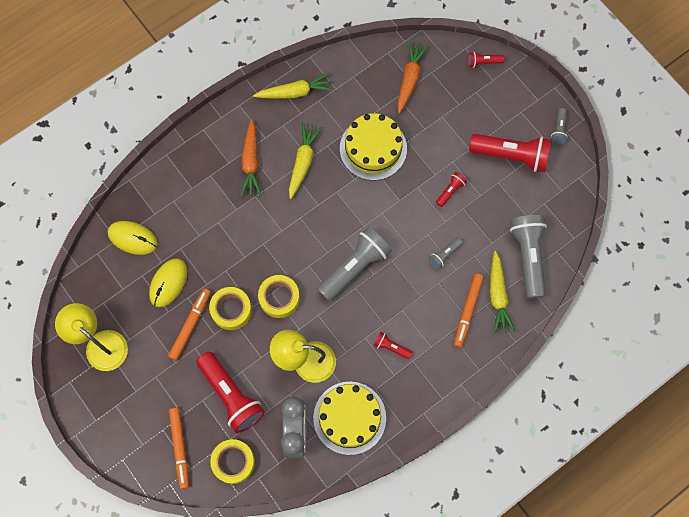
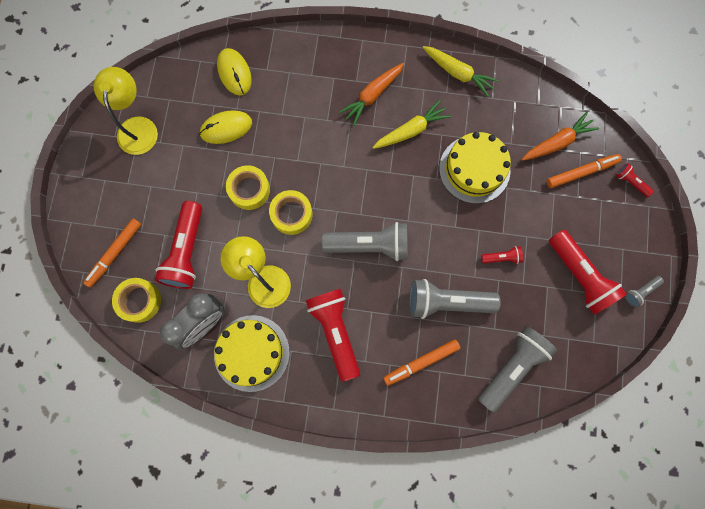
camera: 45 degrees right, 5 degrees up
(190, 325) = (210, 173): orange marker -> orange marker (581, 172)
(391, 347) = (335, 331): red flashlight -> red flashlight, size x2.17
(444, 255) = (447, 302): grey flashlight -> grey flashlight, size x2.17
(498, 296) = (456, 374): yellow carrot -> none

